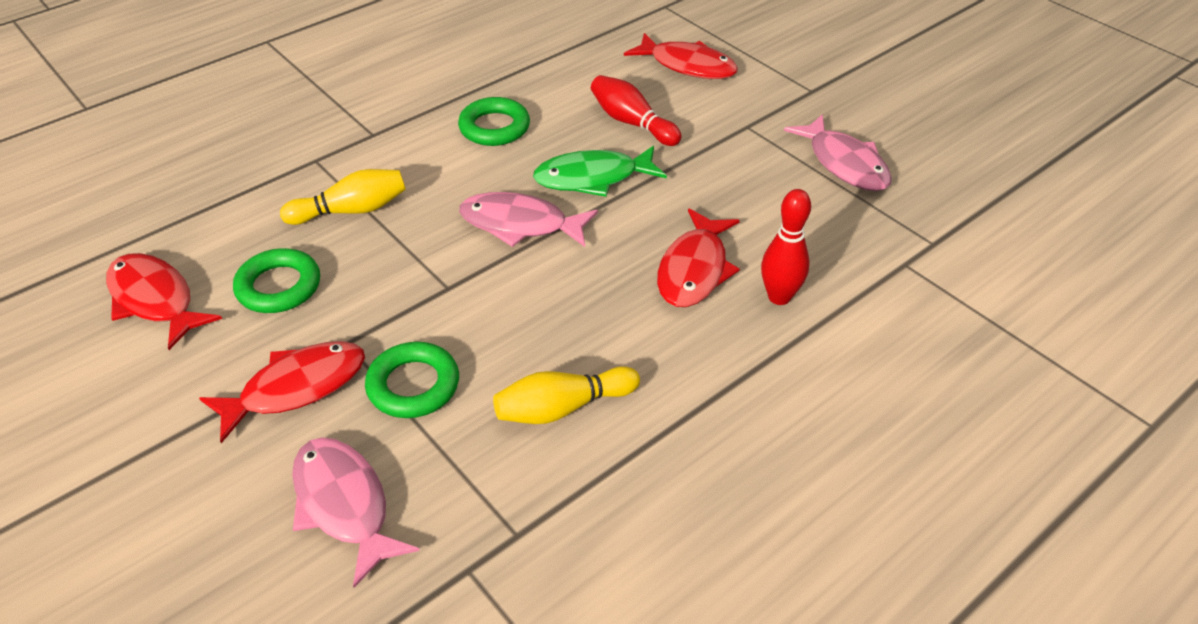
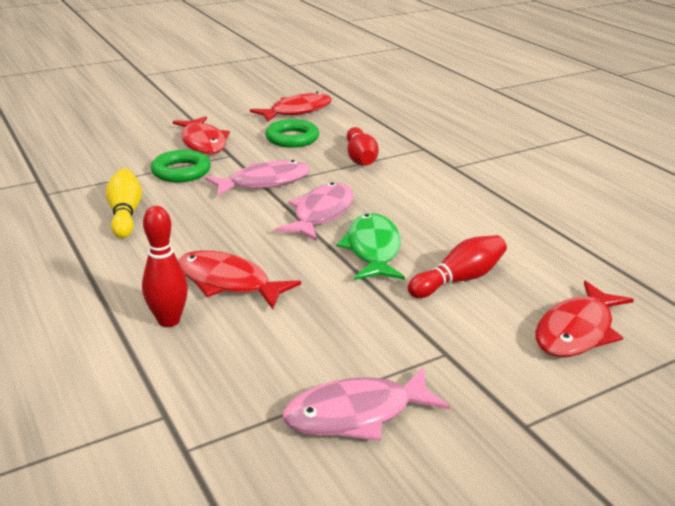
camera: 100 degrees right, 15 degrees down
(344, 505) = (110, 153): pink fish -> pink fish (264, 182)
(351, 210) = (360, 158): yellow bowling pin -> red bowling pin
(494, 127) = (458, 212): green ring -> none

